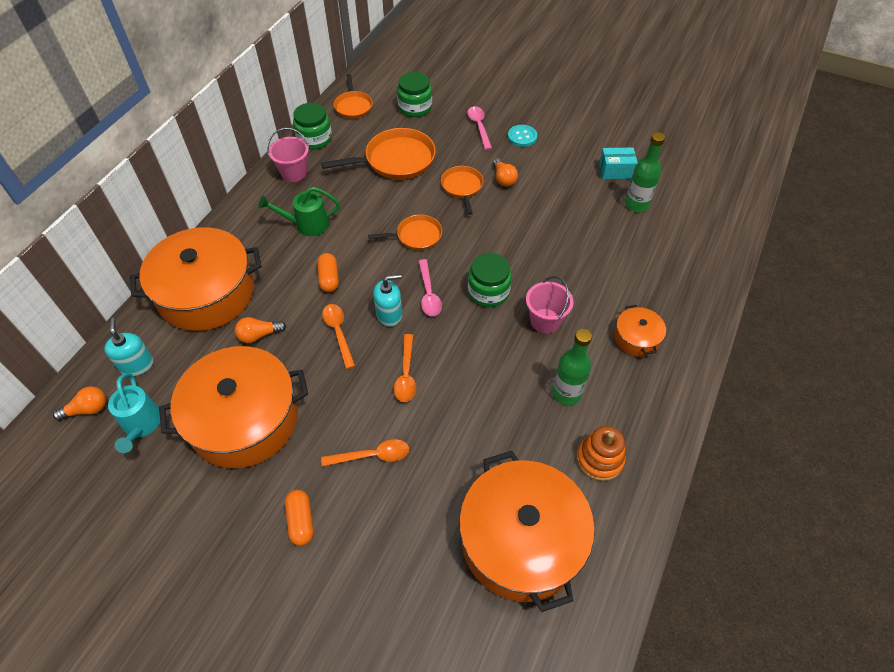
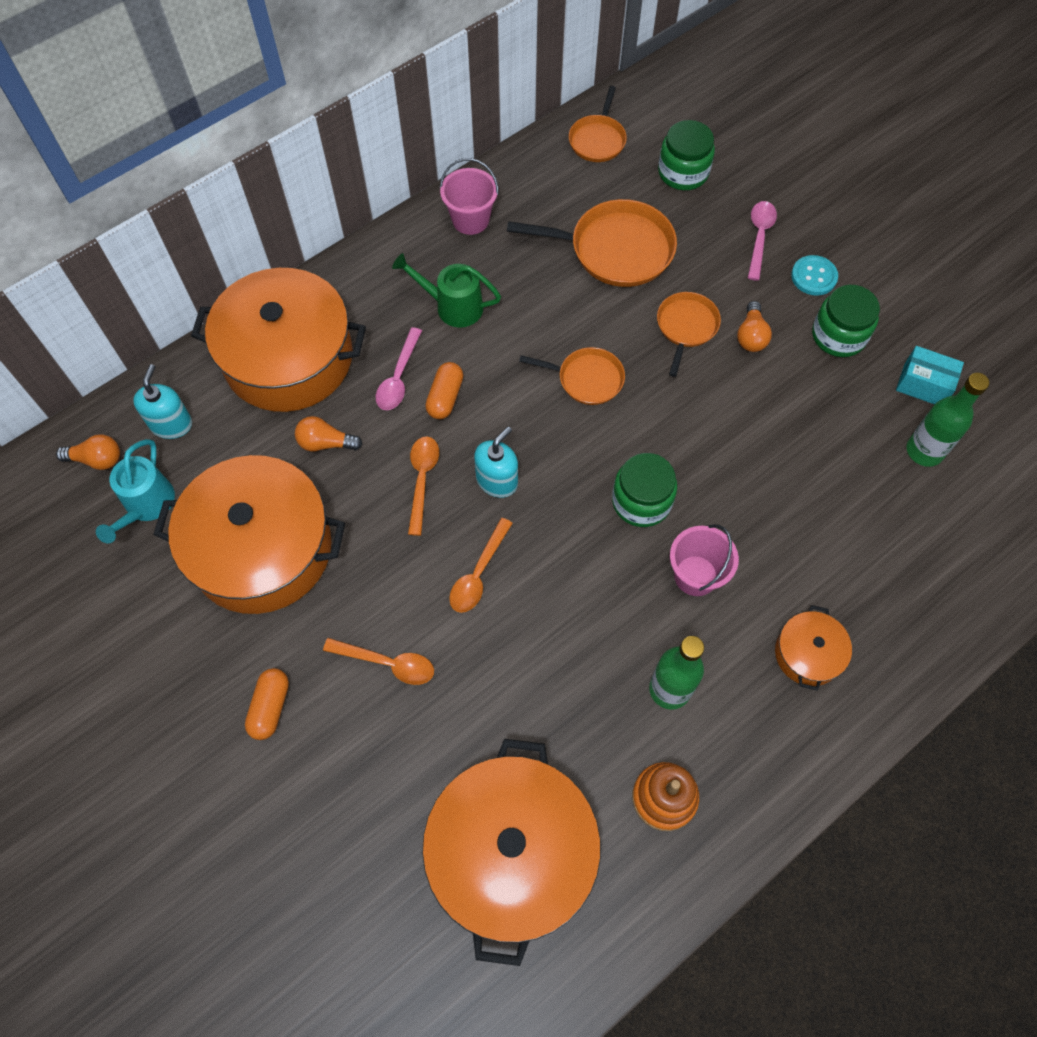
camera: 25 degrees right, 10 degrees up
(314, 139) = (521, 175): green jar -> green jar (838, 335)
(389, 314) = (497, 481): turquoise soap dispenser -> turquoise soap dispenser turned 60 degrees counterclockwise
(429, 294) = (561, 472): pink spoon -> pink spoon (398, 378)

